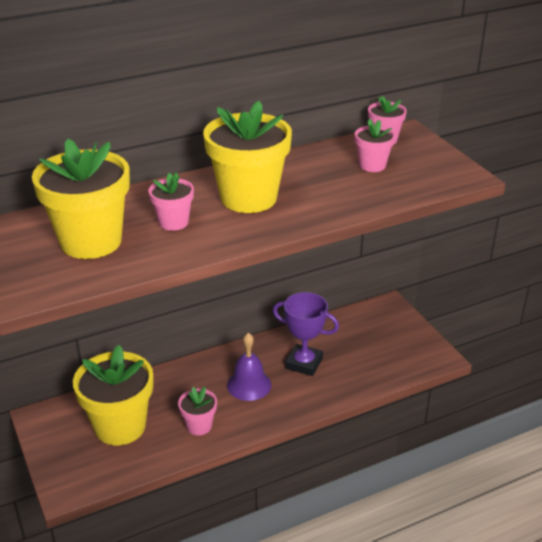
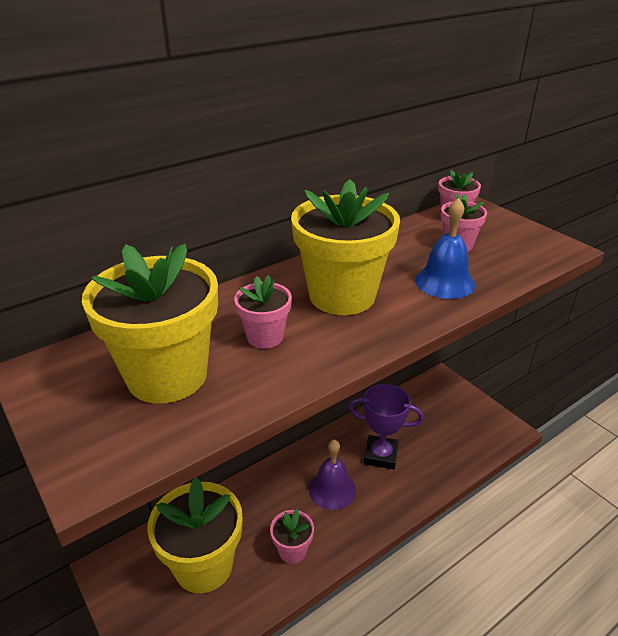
camera: 10 degrees left, 0 degrees up
(342, 195) = (444, 282): none -> blue bell

